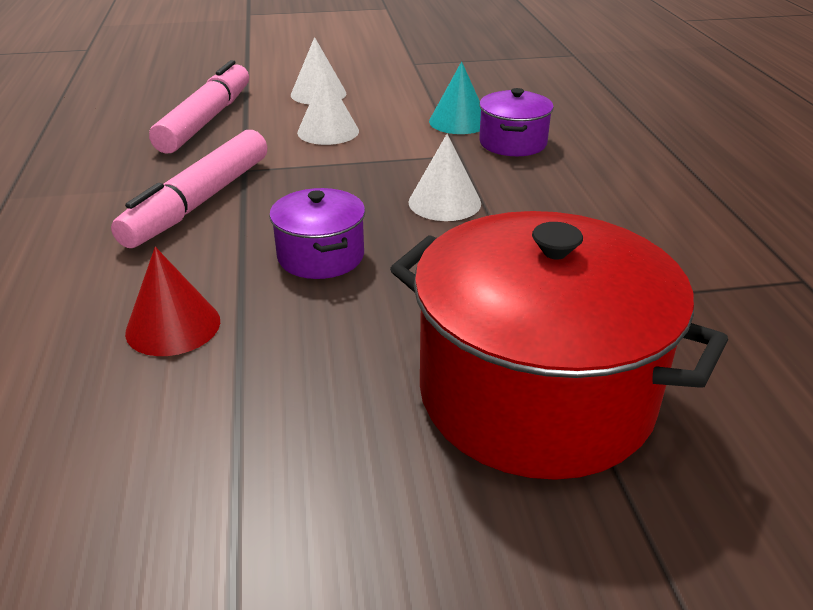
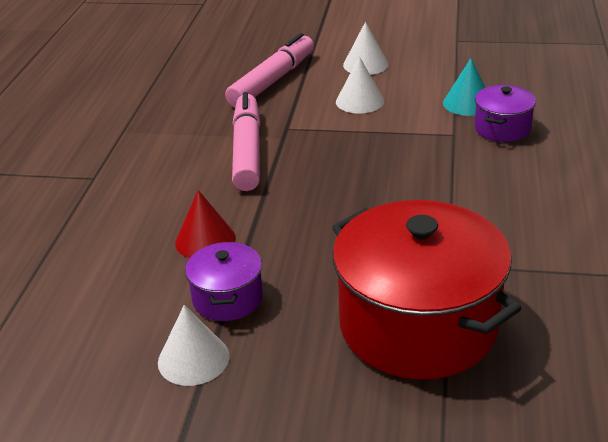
camera: 20 degrees right, 0 degrees up
(199, 202) = (247, 151): pink marker -> pink marker turned 135 degrees clockwise
(321, 256) = (316, 205): purple pot -> purple pot (227, 298)
(444, 202) = (422, 175): white cone -> white cone (193, 359)

